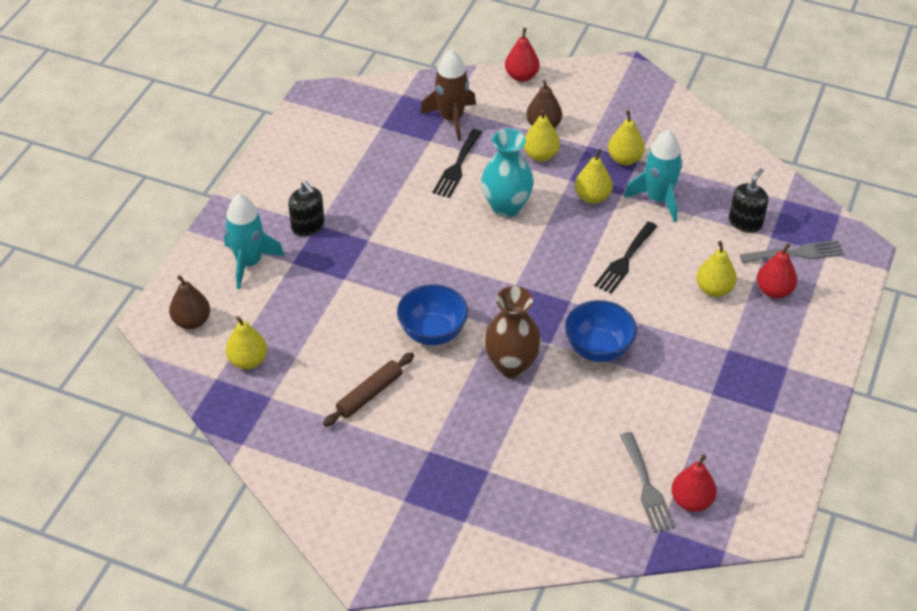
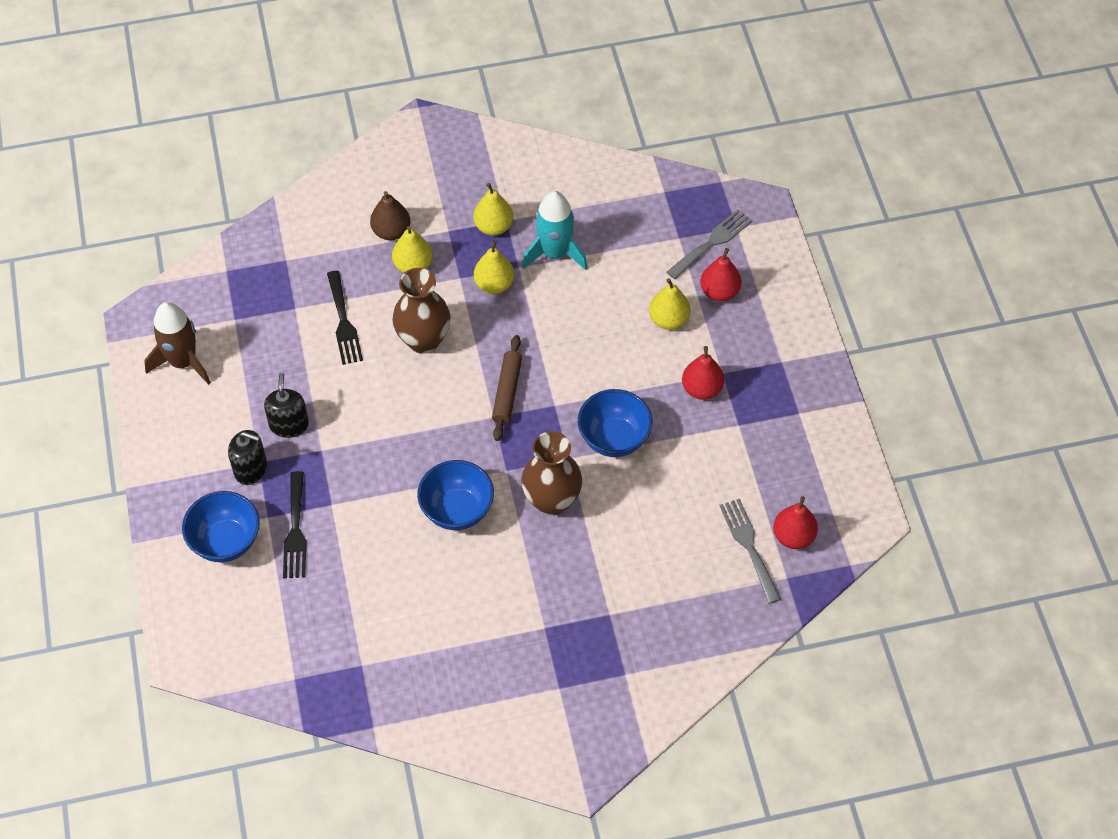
camera: 35 degrees left, 10 degrees up
(192, 321) = (221, 635): brown pear -> none
(248, 361) = (310, 642): yellow pear -> none
(249, 263) = (226, 541): turquoise rocket -> blue bowl
(369, 394) = (449, 606): brown rolling pin -> brown rolling pin (507, 392)
(451, 119) = (296, 272): brown rocket -> brown rocket (183, 362)
(506, 207) = (423, 340): turquoise vase -> brown vase
(521, 76) = (328, 186): red pear -> red pear (702, 389)
(625, 260) = (572, 335): black fork -> black fork (295, 530)
(646, 486) = (749, 546): grey fork -> grey fork turned 150 degrees counterclockwise
(745, 222) = (647, 235): black soap dispenser -> black soap dispenser (289, 425)

